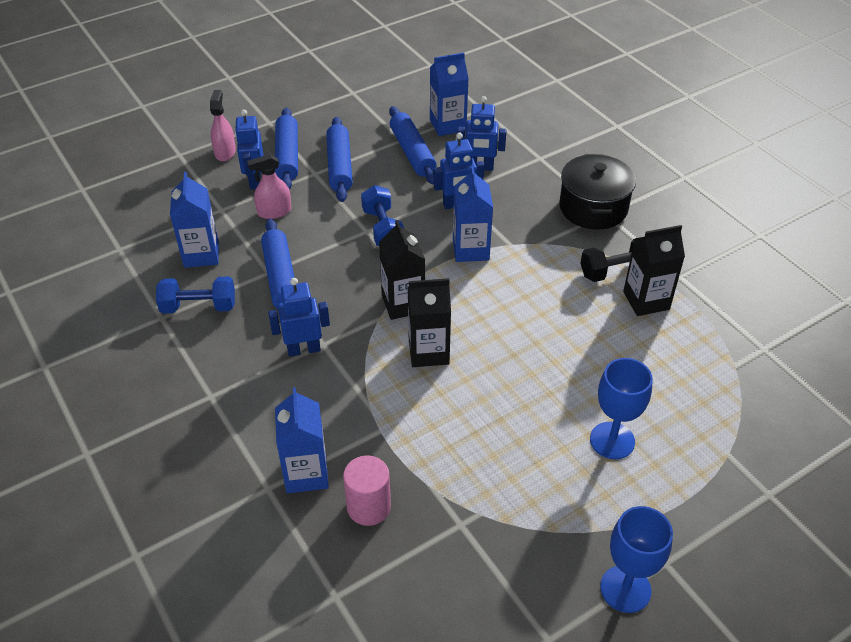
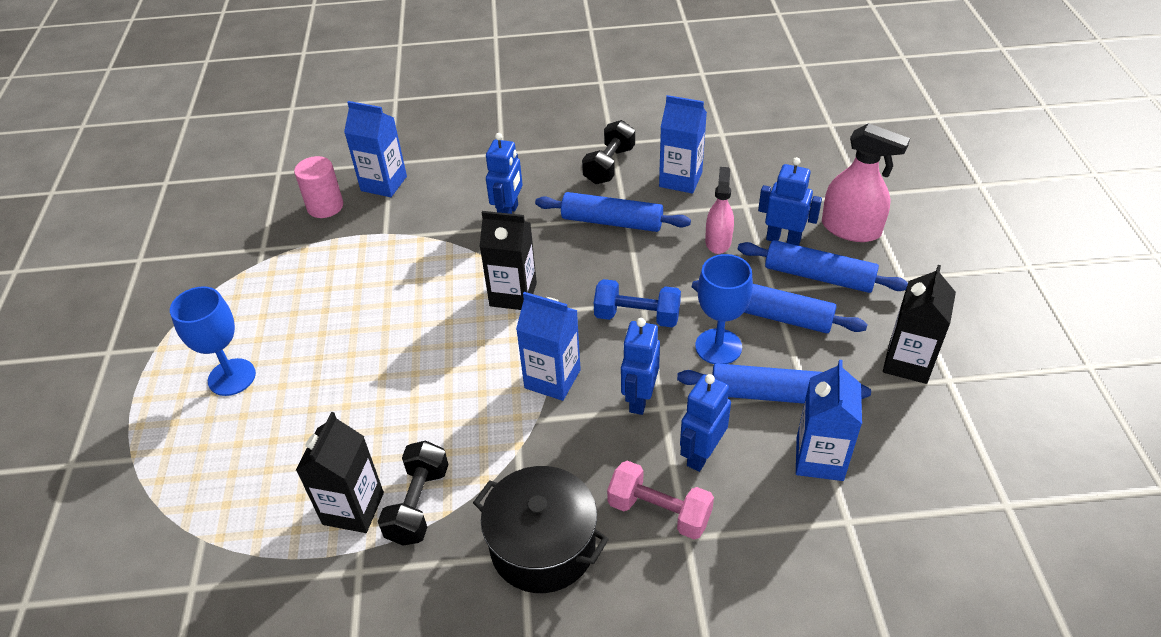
camera: 120 degrees right, 0 degrees up
(199, 307) = (609, 165): blue dumbbell -> black dumbbell
(225, 152) = (851, 229): pink spray bottle -> pink spray bottle, size x1.50
(428, 352) = (439, 291): black carton -> black carton (907, 362)
(532, 172) = (659, 512): none -> pink dumbbell
(625, 589) = (120, 317): blue goblet -> blue goblet (718, 347)

